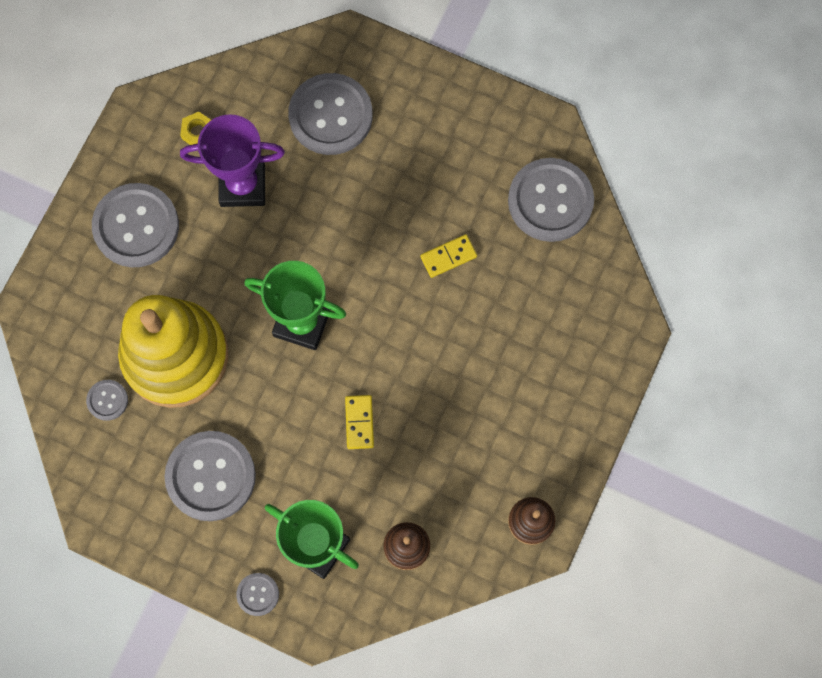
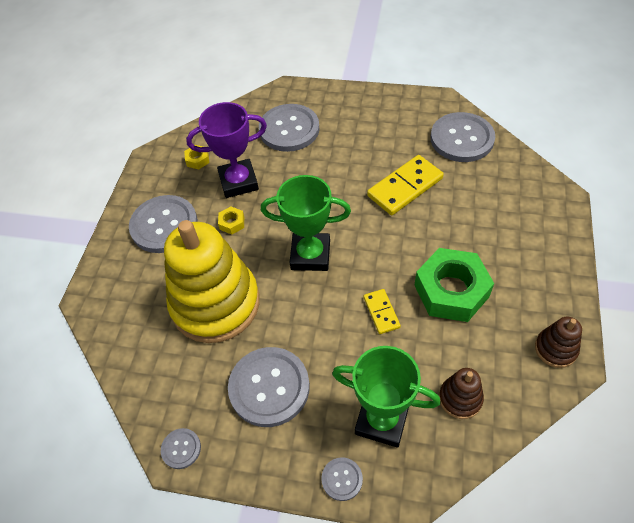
camera: 10 degrees left, 20 degrees down
(107, 400) = (165, 351): grey button -> grey button (181, 449)
(219, 248) = (232, 223): none -> yellow nut
(448, 256) = (405, 187): yellow domino -> yellow domino, size x1.83
(448, 418) = (451, 291): none -> green nut

